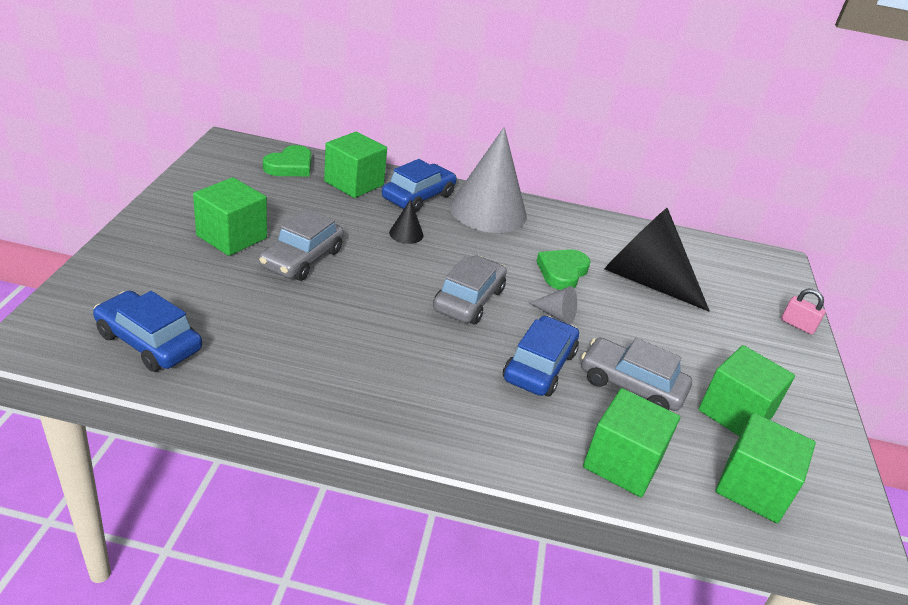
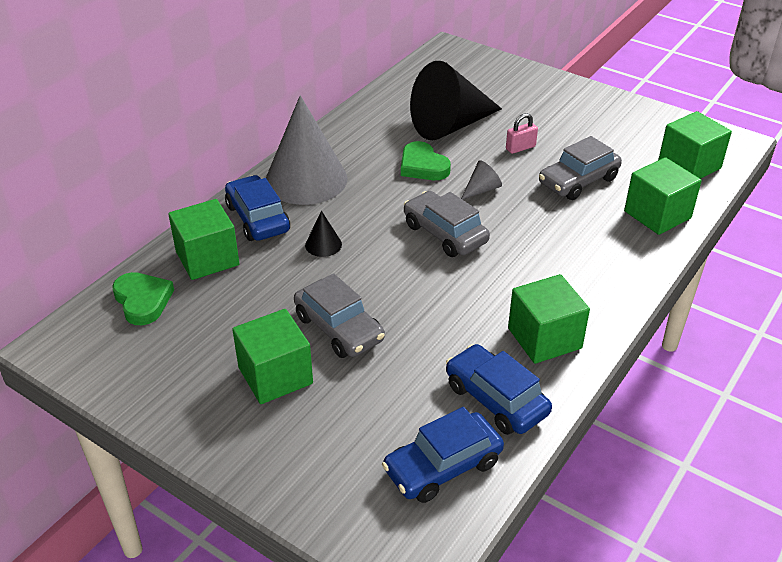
camera: 60 degrees left, 5 degrees up
(539, 366) = (544, 220): blue car -> blue car (496, 399)
(735, 413) = (618, 143): green cube -> green cube (544, 338)
(797, 325) = (531, 75): pink padlock -> pink padlock (520, 148)

